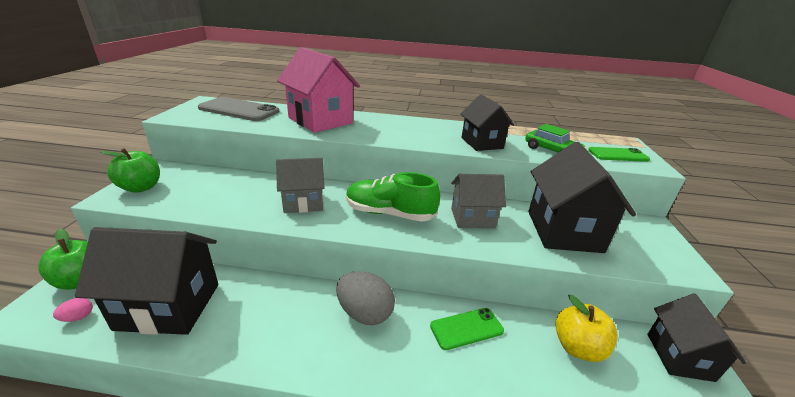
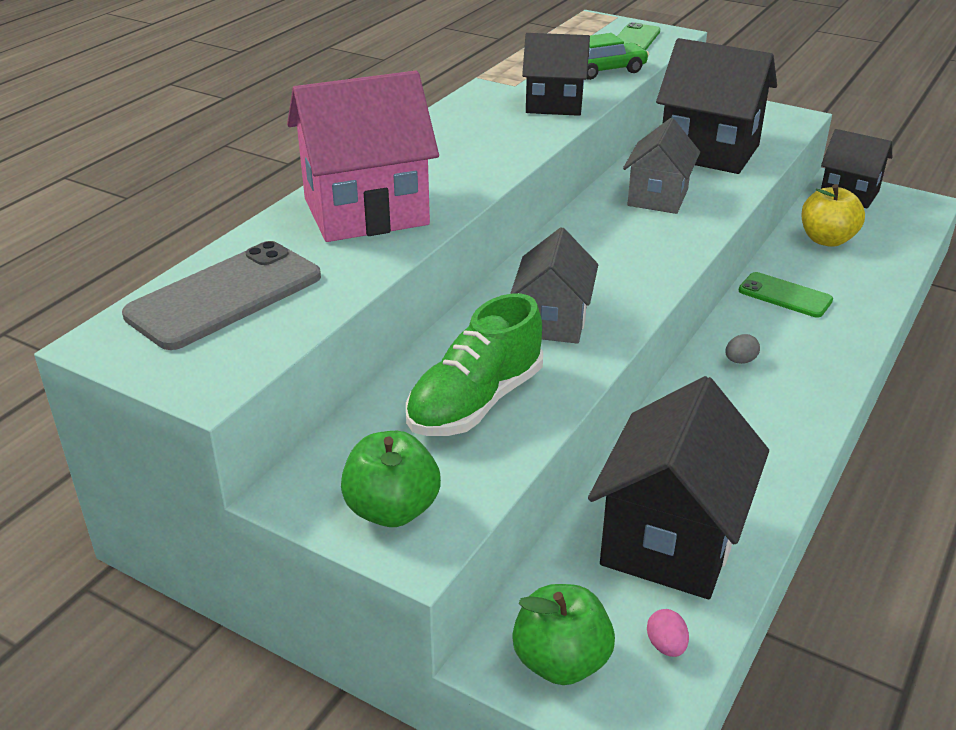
camera: 65 degrees left, 5 degrees up
(365, 313) = (740, 361): grey egg -> grey egg, size x0.44
(389, 213) = (619, 254): green shoe -> green shoe (475, 402)
(466, 328) = (785, 295): green phone -> green phone turned 60 degrees counterclockwise

